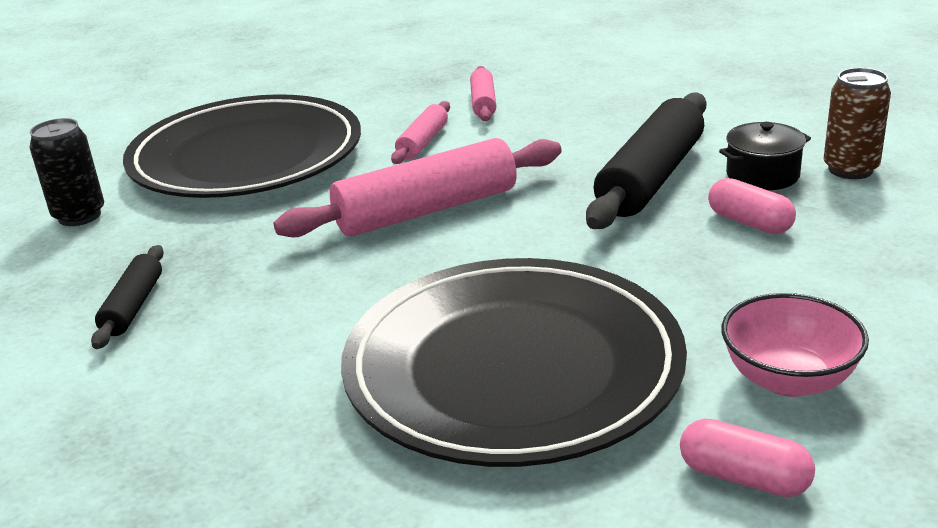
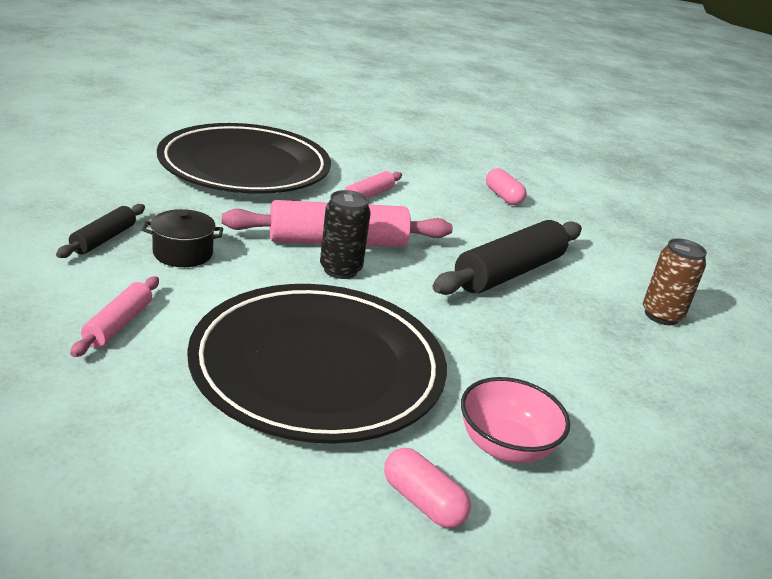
camera: 10 degrees right, 0 degrees up
(79, 216) = (113, 170): black can -> black can (340, 270)
(483, 103) = (429, 182): pink rolling pin -> pink rolling pin (118, 324)
(750, 222) = (558, 327): pink capsule -> pink capsule (503, 197)
(762, 175) = (592, 297): black pot -> black pot (183, 253)

